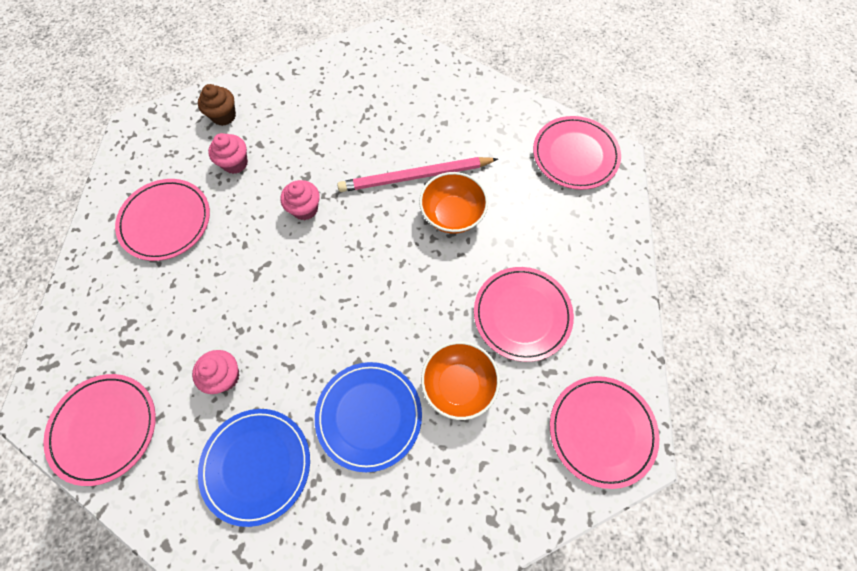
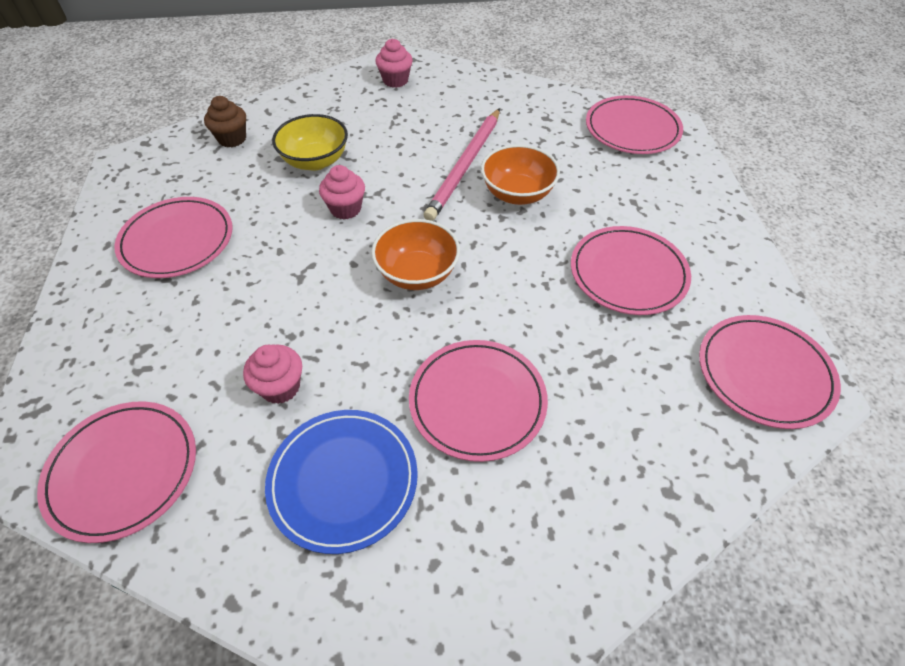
camera: 10 degrees left, 15 degrees down
(235, 163) = (253, 178): pink cupcake -> pink cupcake (395, 80)
(289, 152) = (315, 161): none -> yellow bowl
(369, 416) = (477, 401): blue plate -> pink plate
(415, 176) = (465, 166): pink pencil -> pink pencil turned 45 degrees counterclockwise
(458, 385) = (578, 352): orange bowl -> orange bowl (417, 273)

